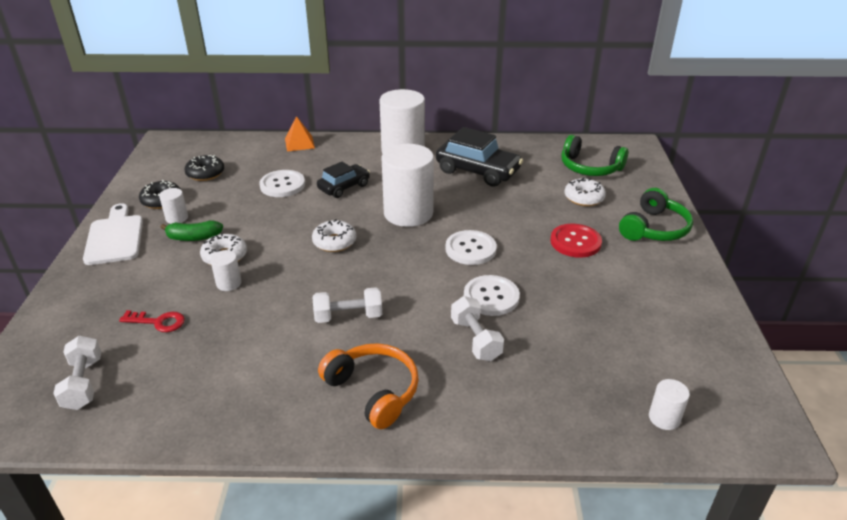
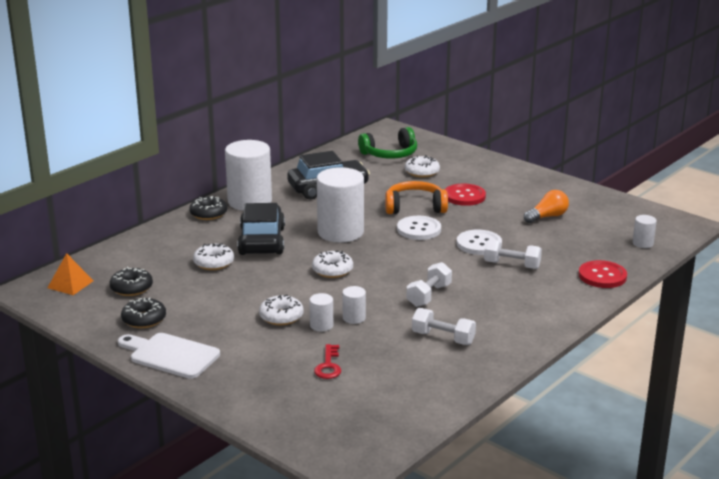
camera: 50 degrees left, 10 degrees down
(83, 383) = (361, 413): white dumbbell -> white dumbbell (443, 338)
(158, 322) = (328, 366): red key -> red key turned 135 degrees clockwise
(177, 218) = (187, 320): white cylinder -> white cylinder (354, 318)
(194, 237) = (231, 321): green banana -> none
(282, 185) = (214, 263): white button -> white donut
(299, 143) = (156, 234): orange pyramid -> orange pyramid (70, 284)
(344, 187) = (261, 241): black car -> black car, size x1.62
(359, 146) = (208, 214): none -> black donut
(373, 391) = (514, 313): orange headphones -> orange headphones (415, 207)
(538, 421) = (602, 276): none -> red button
(615, 313) = (547, 217): none -> orange light bulb
(654, 228) = (488, 169): green headphones -> none

